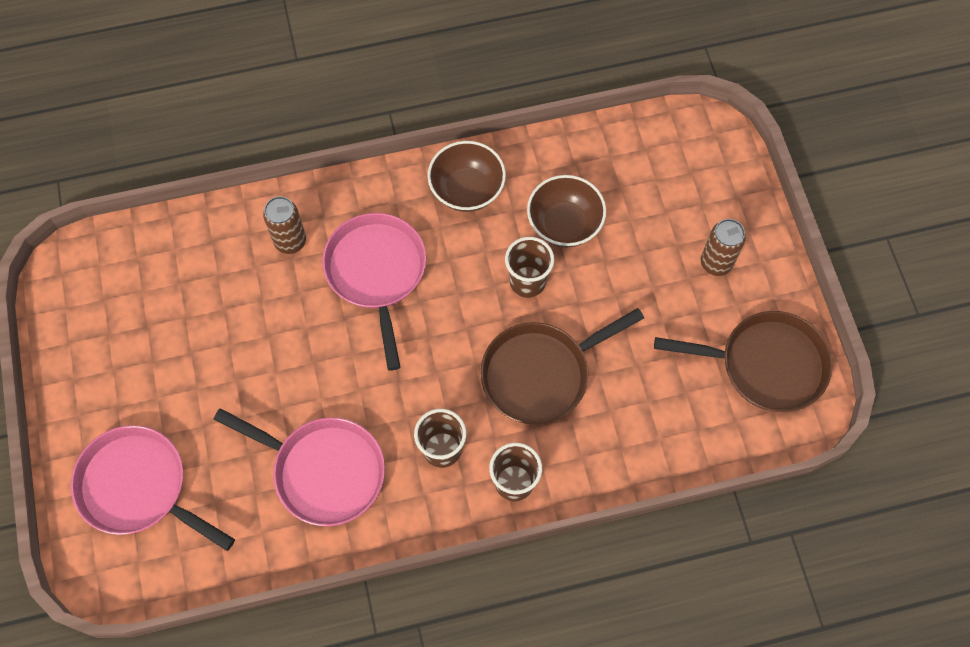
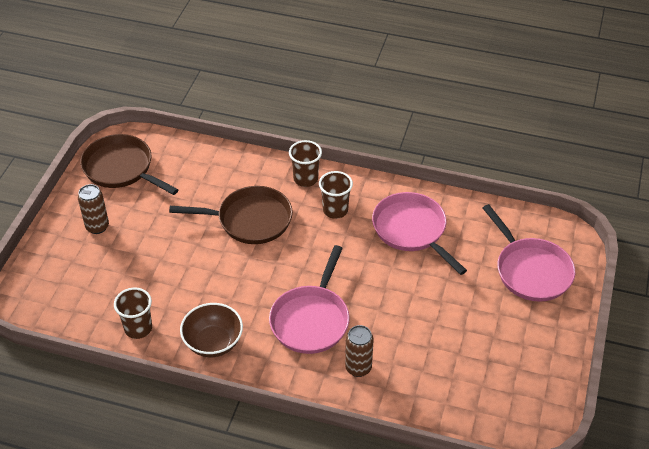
camera: 150 degrees left, 20 degrees down
(527, 282) = (218, 269): brown cup -> brown cup (138, 328)
(564, 224) = (167, 291): brown bowl -> none

